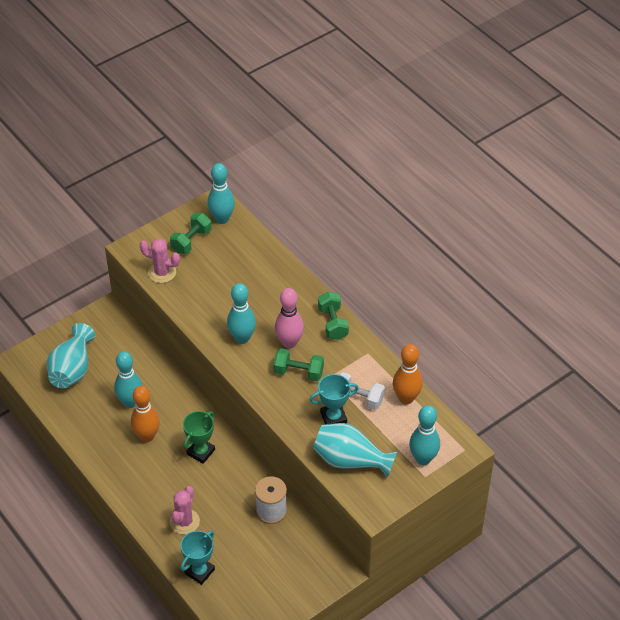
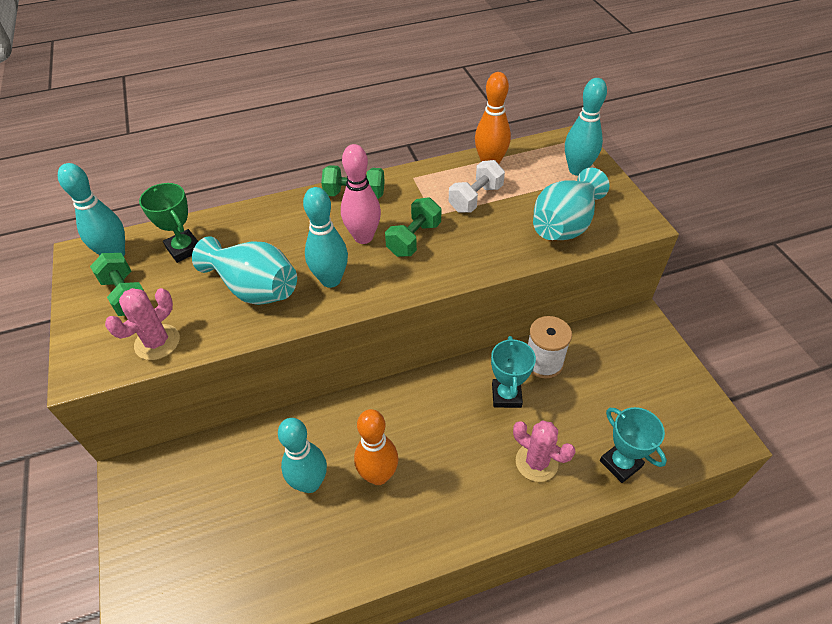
camera: 70 degrees left, 0 degrees up
(72, 369) = (206, 554): turquoise vase -> turquoise vase (254, 288)
(201, 452) = (430, 415): green trophy -> green trophy (184, 249)
(333, 417) = (496, 225): turquoise trophy -> turquoise trophy (506, 395)

